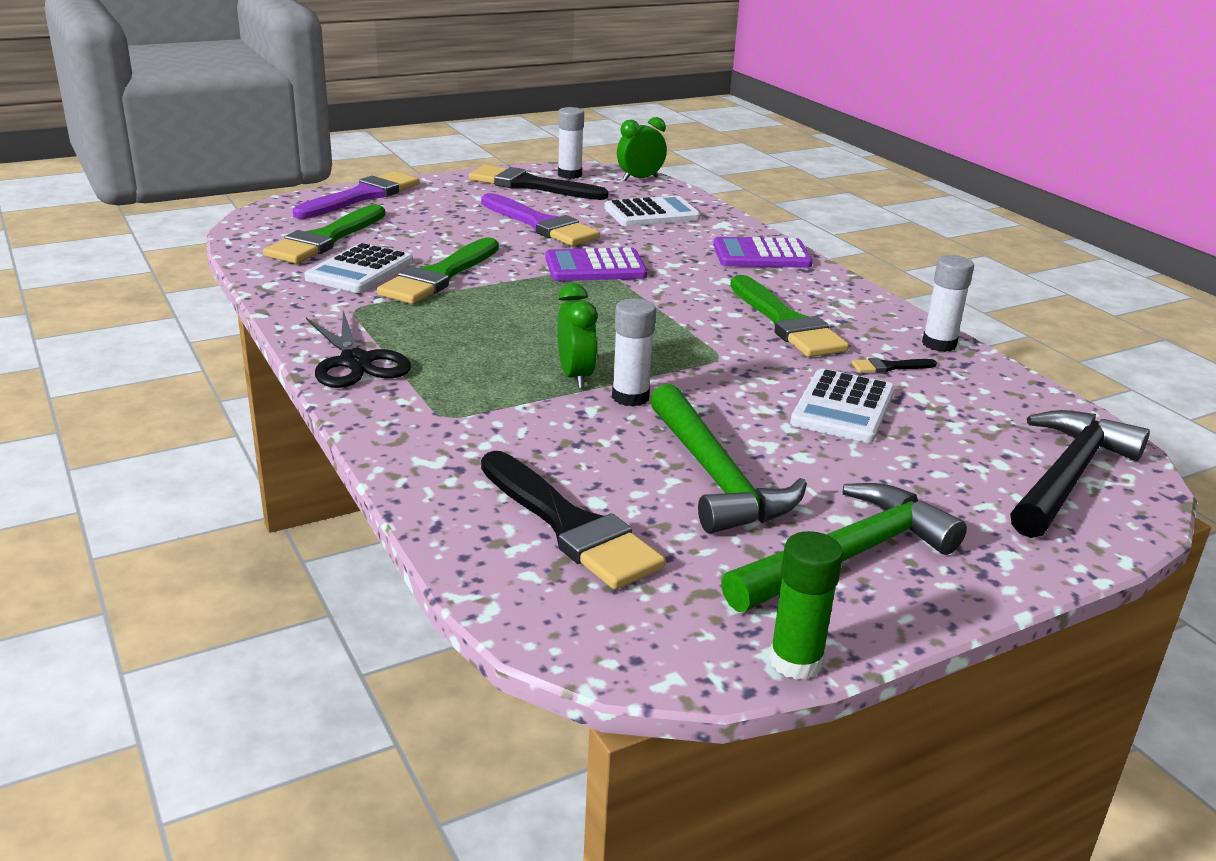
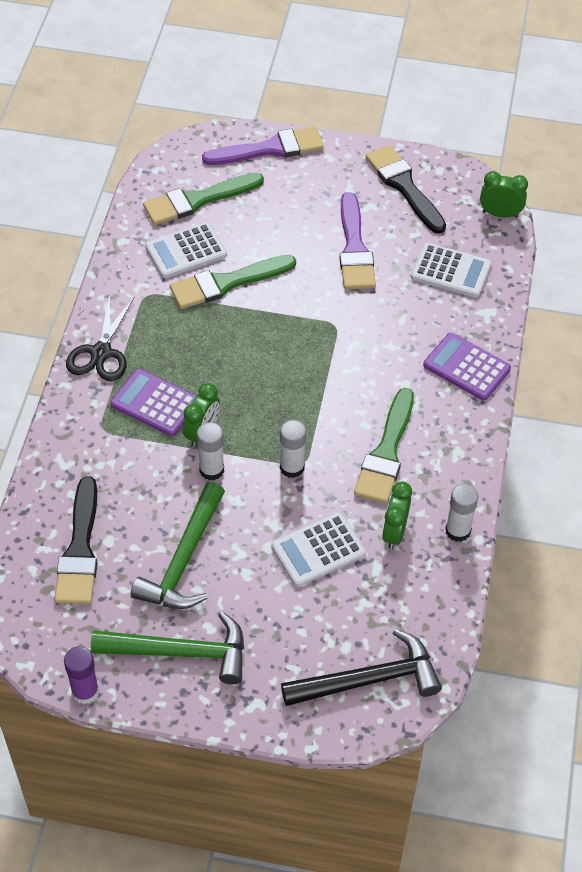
camera: 40 degrees right, 25 degrees up
(569, 175) = (450, 183): white glue stick -> white glue stick (292, 467)
(595, 267) = (334, 323): purple calculator -> purple calculator (155, 403)
(795, 661) = (85, 691): green glue stick -> purple glue stick
(889, 367) = (394, 532): black brush -> green clock

